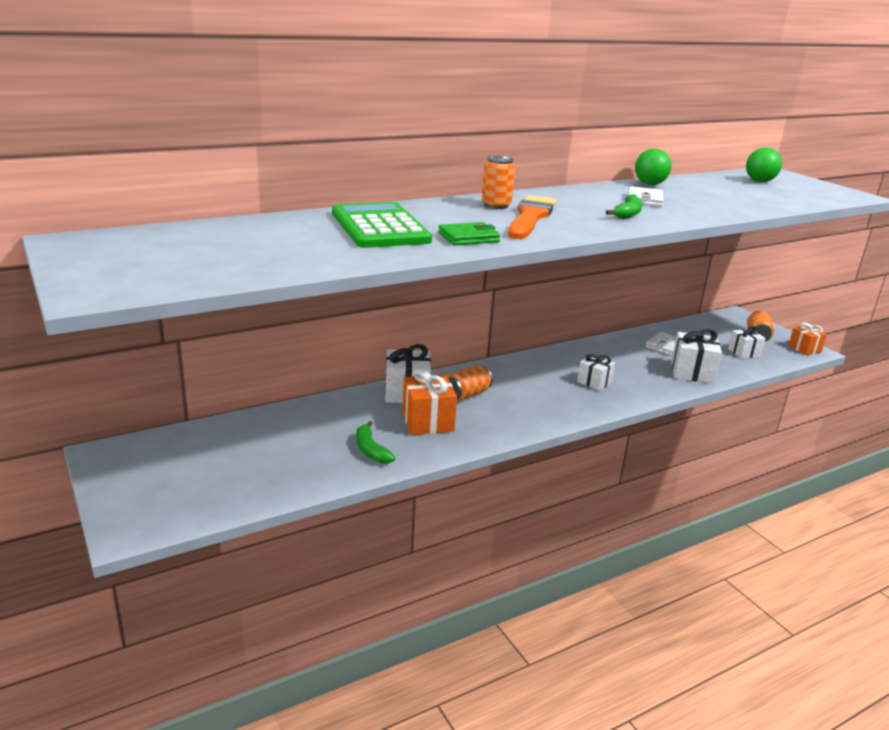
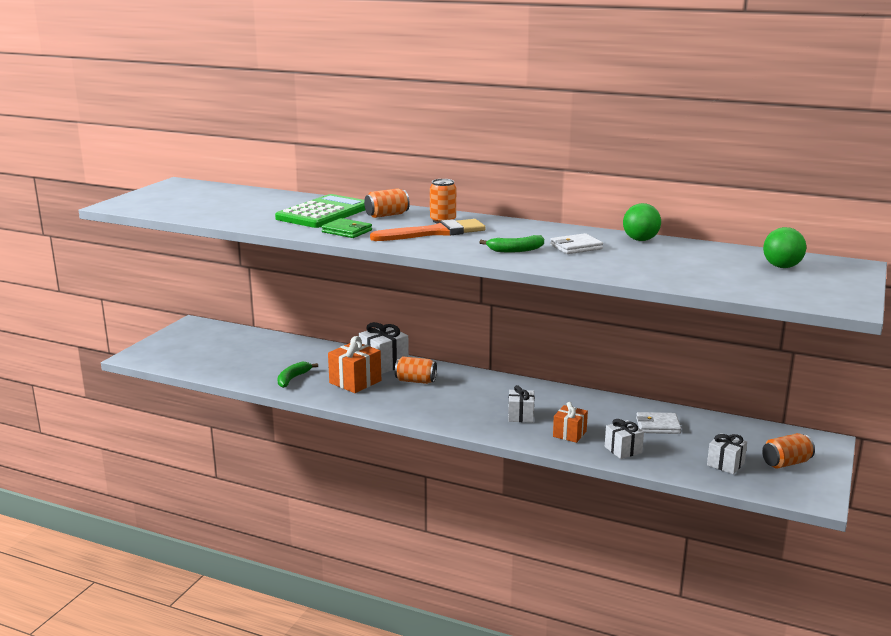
camera: 55 degrees right, 5 degrees down
(438, 213) = (387, 215): none -> orange can
(692, 372) = (623, 450): white gift -> white gift, size x0.63
(804, 349) = (810, 494): orange gift -> orange gift (569, 434)

